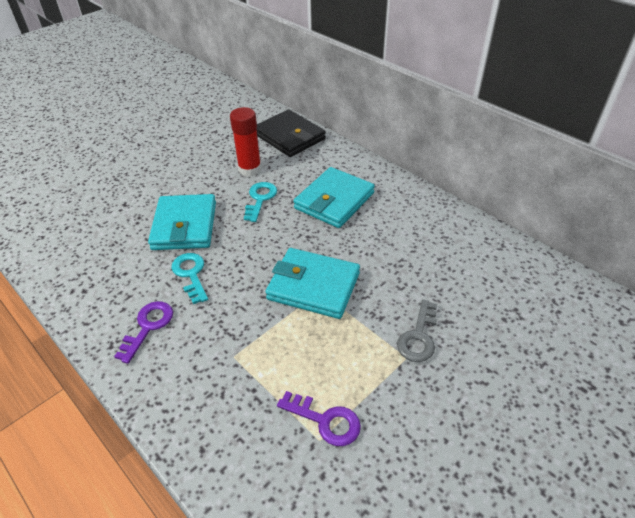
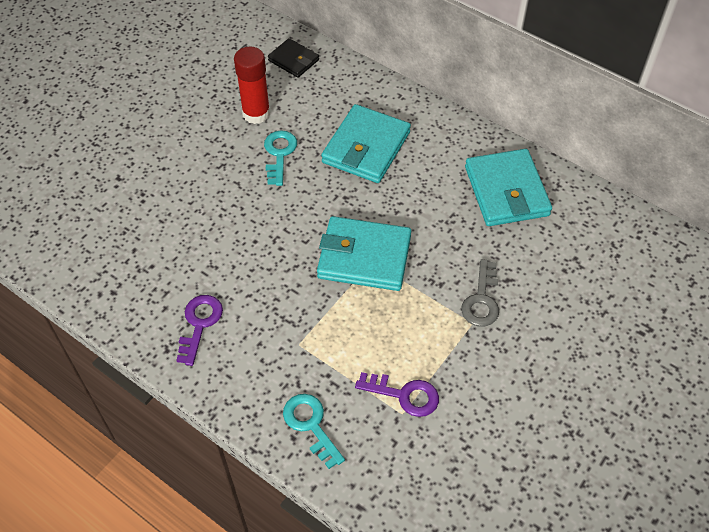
camera: 10 degrees left, 10 degrees up
(185, 226) = (201, 199): turquoise wallet -> turquoise wallet (506, 191)
(191, 274) = (227, 258): turquoise key -> turquoise key (311, 425)
(289, 137) = (293, 60): black wallet -> black wallet, size x0.57

